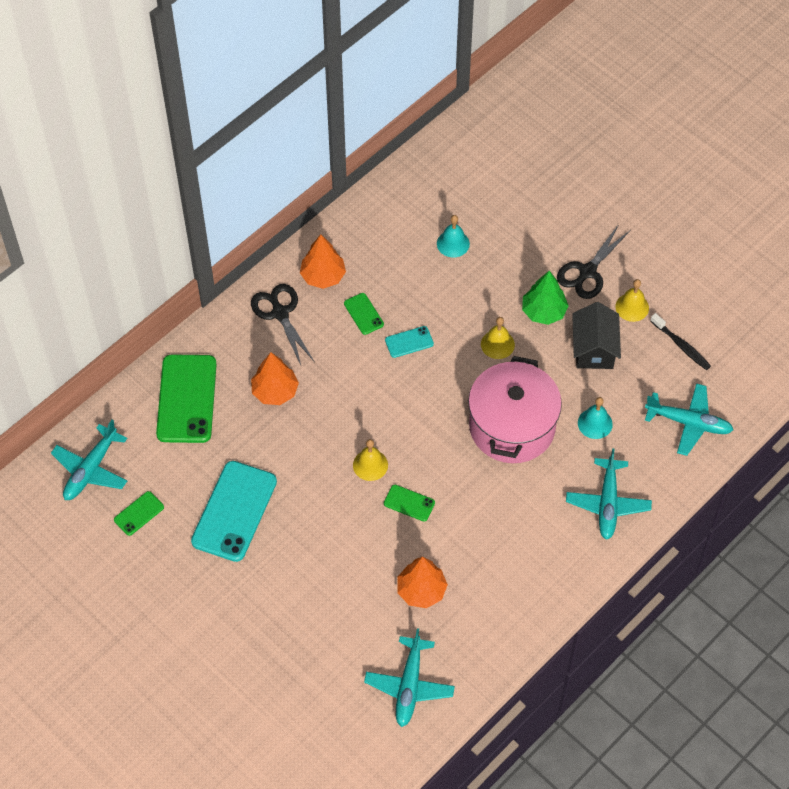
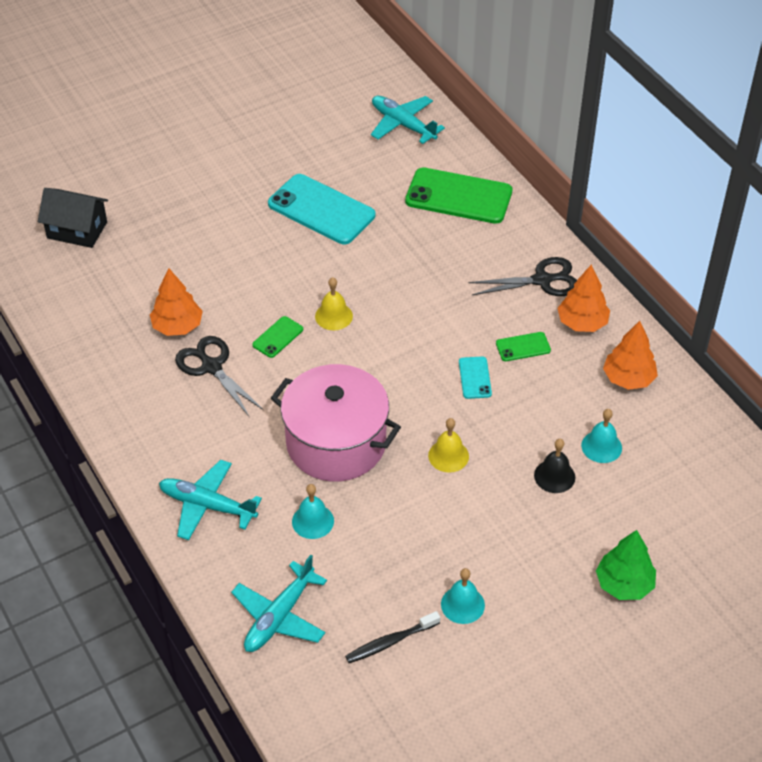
camera: 105 degrees right, 10 degrees down
(139, 513) = (345, 148): green phone -> none
(275, 391) = (446, 260): orange tree -> orange tree (628, 378)
(409, 686) = (85, 297): turquoise plane -> none
(493, 269) = (554, 476): none -> black bell
(544, 311) = (481, 511): green tree -> green tree (624, 584)
(587, 272) = (527, 571): black scissors -> black scissors (211, 367)
(594, 348) = (414, 547): black house -> black house (77, 230)
(632, 307) = (462, 604): yellow bell -> turquoise bell

